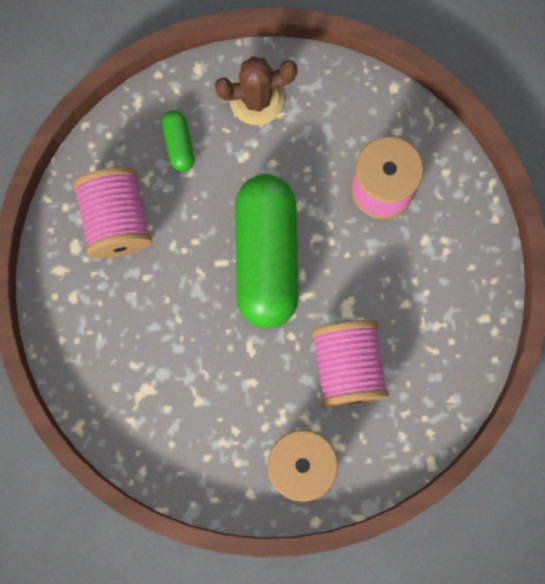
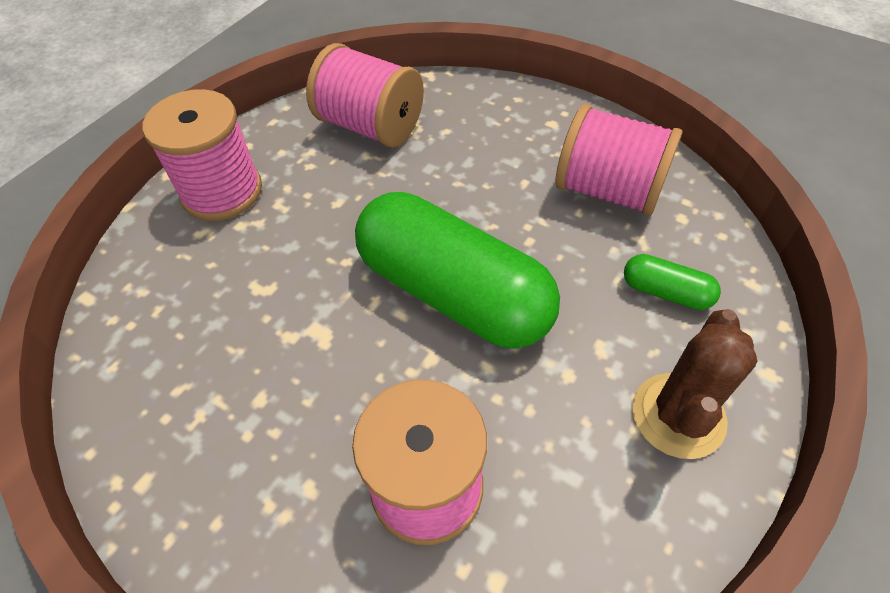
camera: 130 degrees right, 25 degrees down
(347, 367) = (260, 289): pink spool -> pink spool (370, 126)

